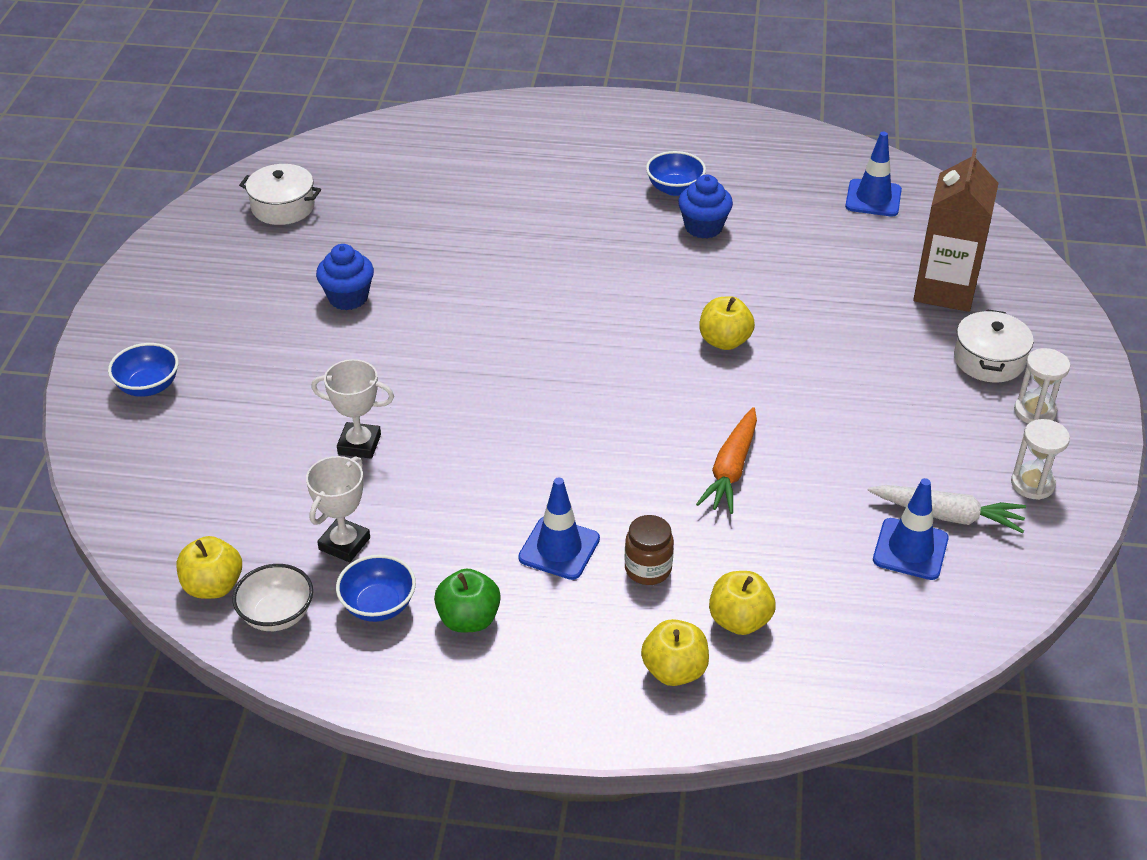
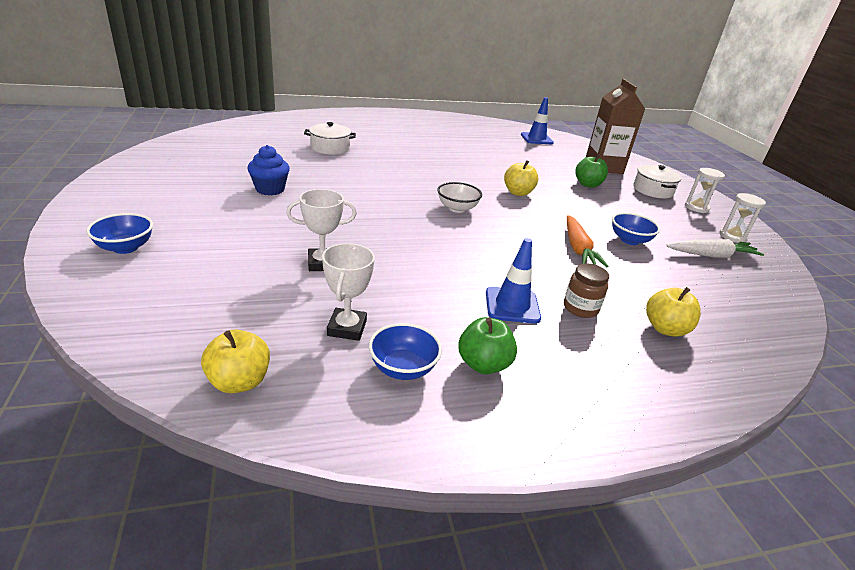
camera: 25 degrees left, 10 degrees down
(277, 615) = (314, 394): white bowl -> white bowl (457, 208)
(283, 207) = (202, 152): white pot -> white pot (330, 148)
(674, 188) = (437, 138): blue bowl -> blue bowl (629, 240)
(674, 670) = (658, 370): yellow apple -> none
(703, 227) = (465, 151): blue cupcake -> none
(871, 333) = (588, 184): none -> green apple
(910, 549) = (713, 274): blue traffic cone -> none

